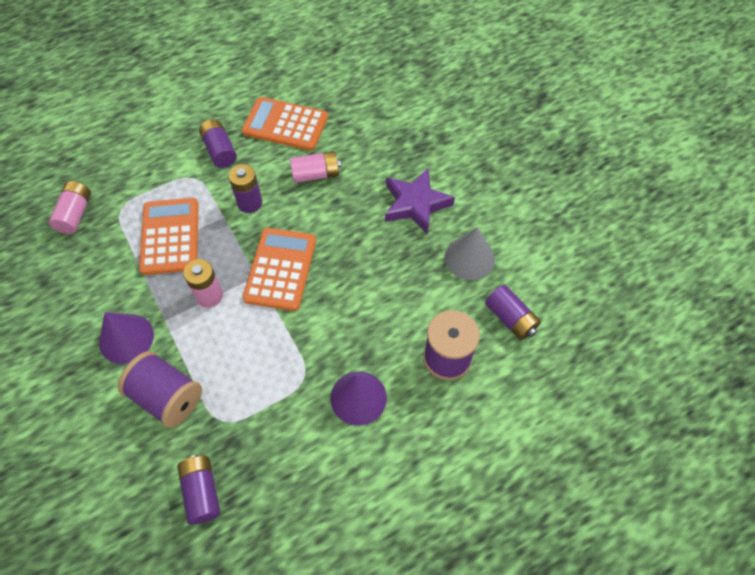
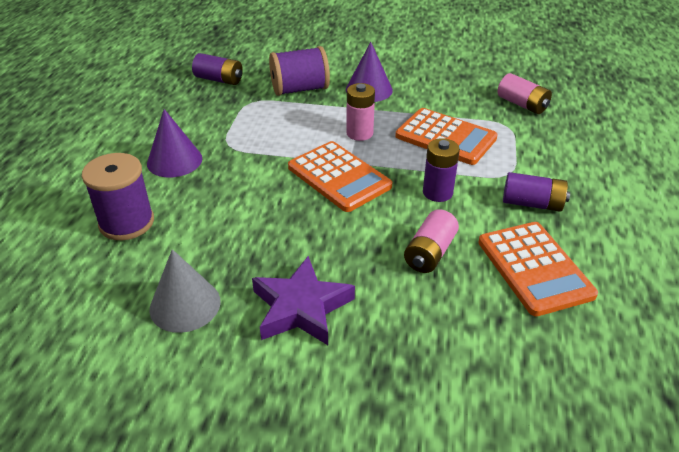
camera: 130 degrees right, 20 degrees down
(285, 124) = (534, 268): orange calculator -> orange calculator turned 105 degrees clockwise
(510, 318) = (90, 288): purple battery -> none

